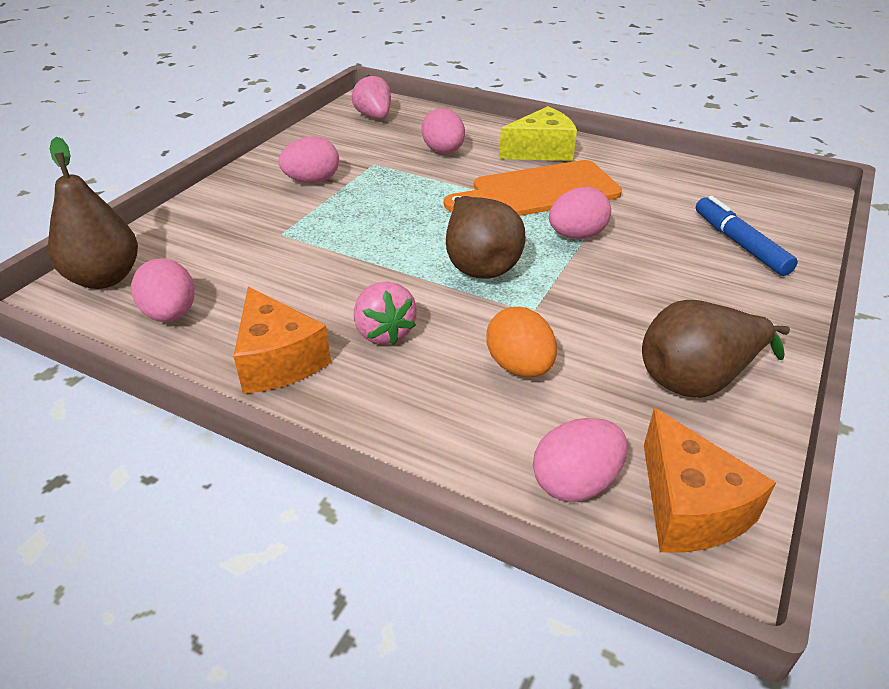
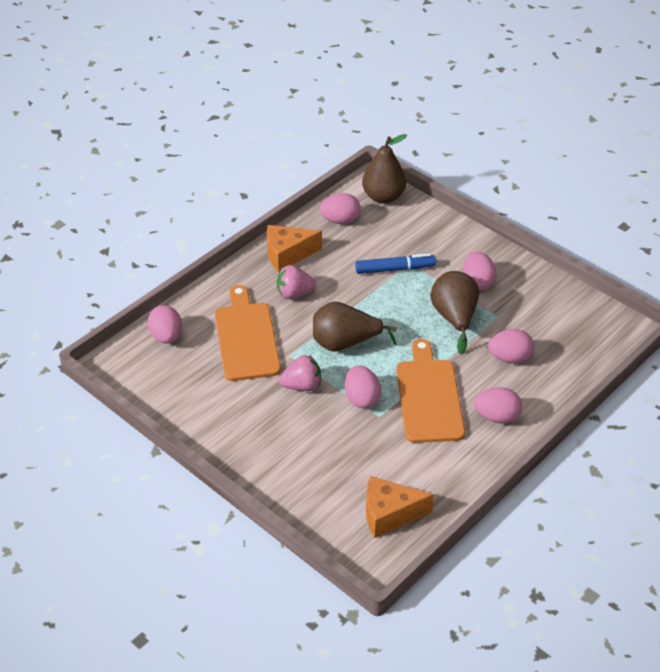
camera: 105 degrees right, 5 degrees up
(374, 116) = (588, 328): pink strawberry -> pink strawberry (302, 386)
(519, 367) = (246, 338): orange egg -> orange cutting board
(541, 151) = (496, 417): yellow cheese -> pink egg
(689, 507) = (136, 367): orange cheese -> orange cheese (389, 514)
(697, 379) = (207, 403): brown pear -> brown pear (454, 318)
(740, 244) = (322, 482): blue marker -> blue marker (395, 269)

